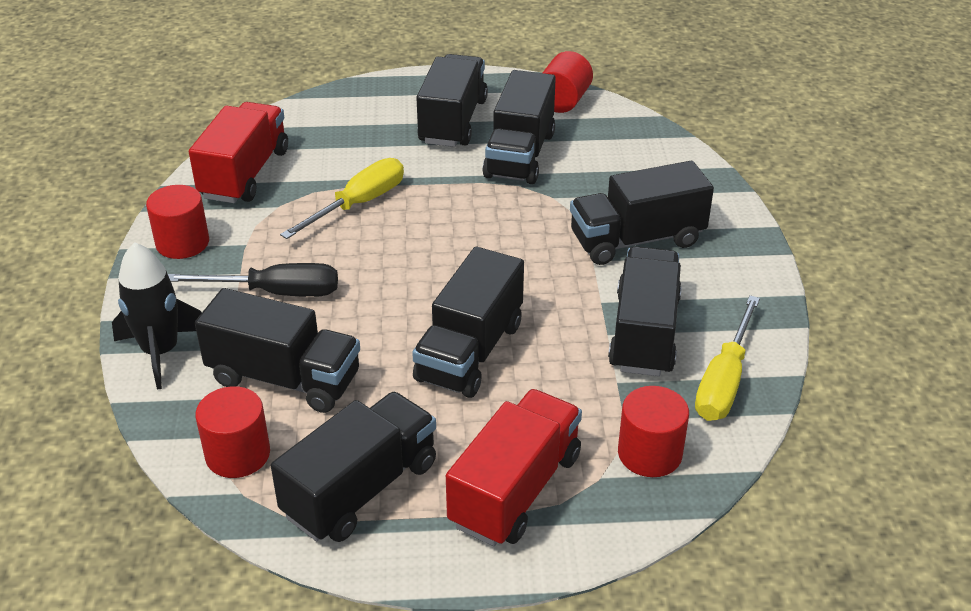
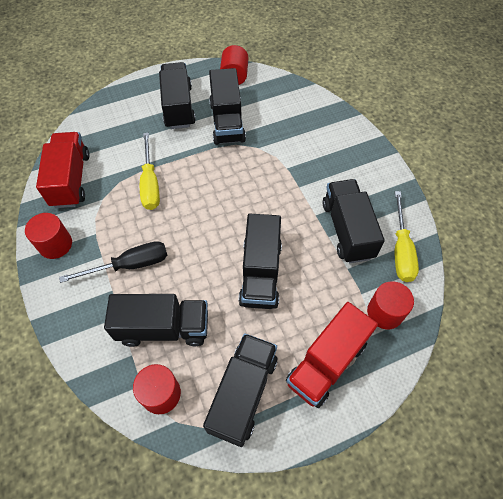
camera: 20 degrees left, 20 degrees up
(161, 352) = (79, 333): black rocket -> none
(358, 204) = (150, 184): yellow screwdriver -> yellow screwdriver turned 150 degrees clockwise
(515, 490) = (326, 363): red truck -> red truck turned 150 degrees counterclockwise
(637, 240) = (316, 165): black truck -> none

